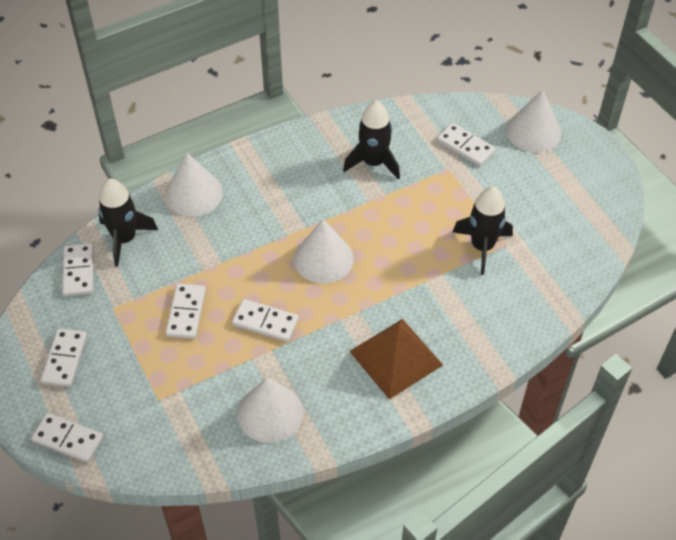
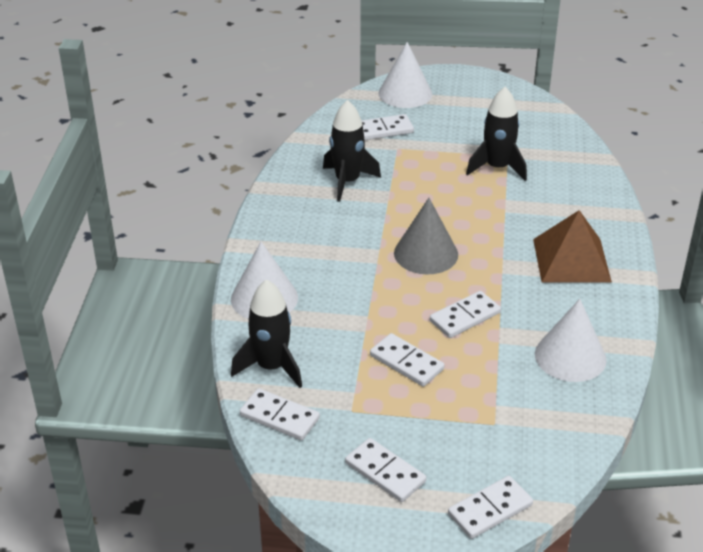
camera: 55 degrees left, 15 degrees down
(323, 258) = (426, 253): white cone -> grey cone

